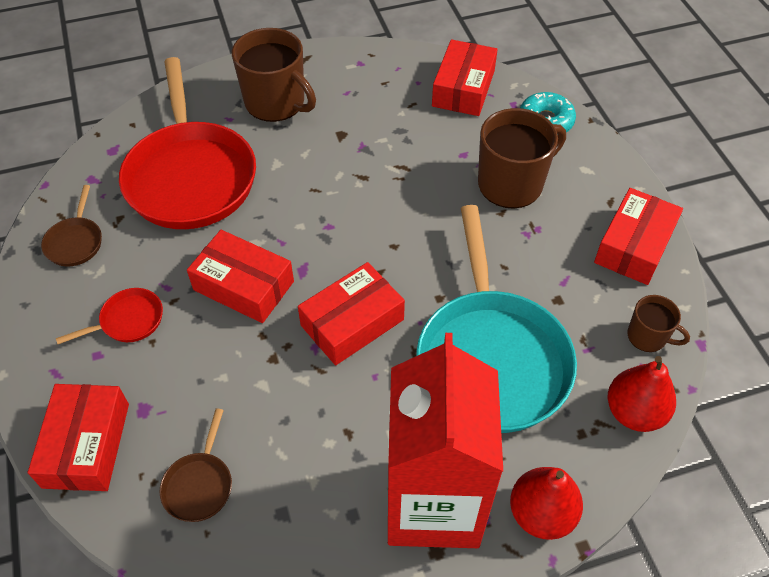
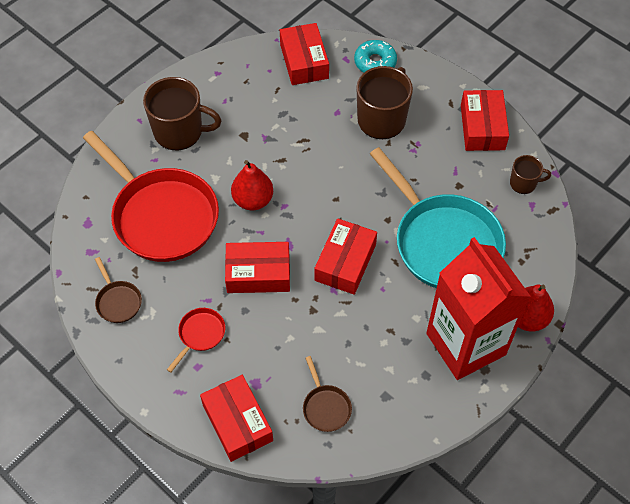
camera: 30 degrees left, 5 degrees up
(634, 412) = (542, 233): red pear -> red pear (253, 200)

